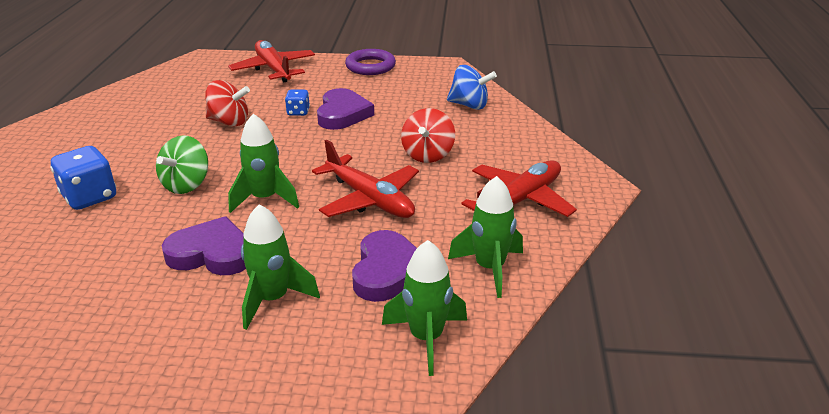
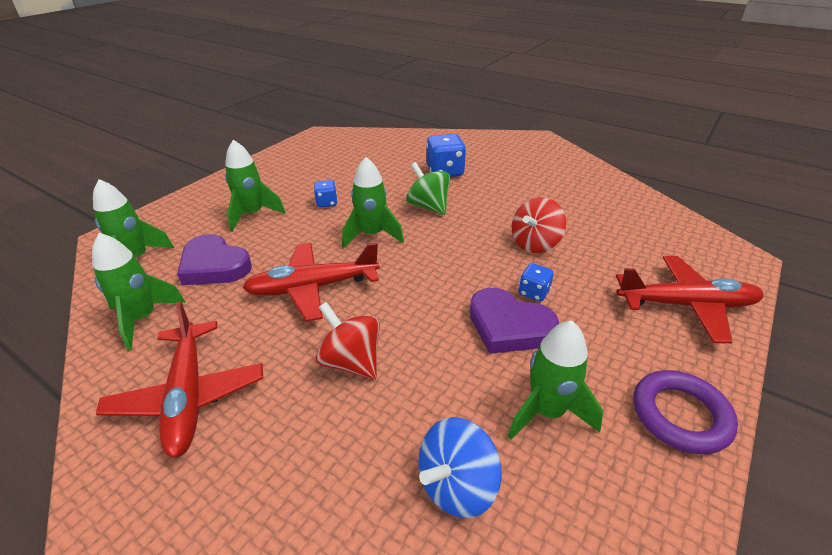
camera: 120 degrees right, 5 degrees up
(212, 253) = (327, 203): purple heart -> blue dice
(402, 93) = (547, 412): none -> green rocket

